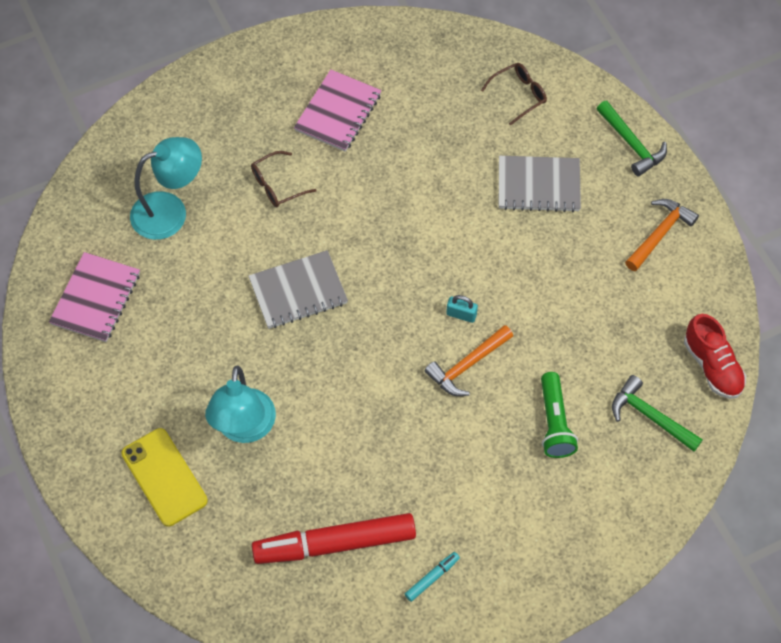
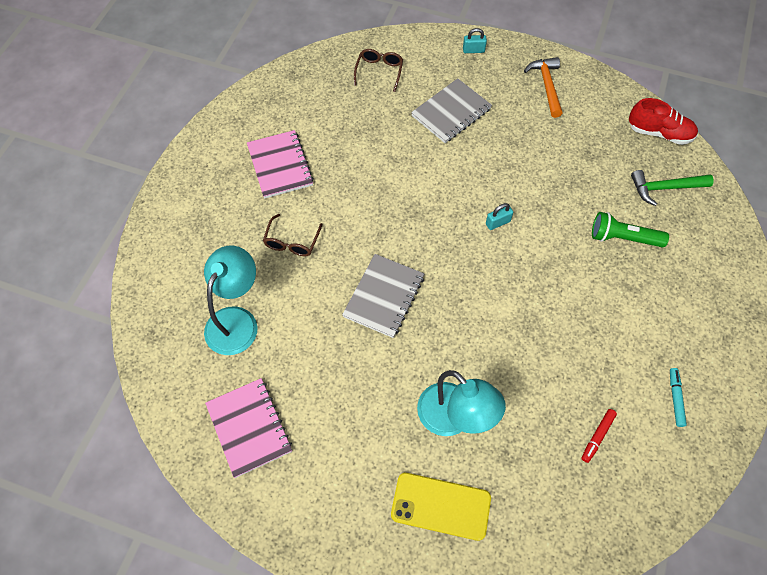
camera: 45 degrees left, 0 degrees up
(334, 543) = (597, 436): red marker -> red marker, size x0.41
(467, 365) = (537, 249): orange hammer -> none
(554, 422) = (623, 238): green flashlight -> green flashlight turned 150 degrees clockwise
(631, 144) = (473, 50): green hammer -> turquoise padlock

